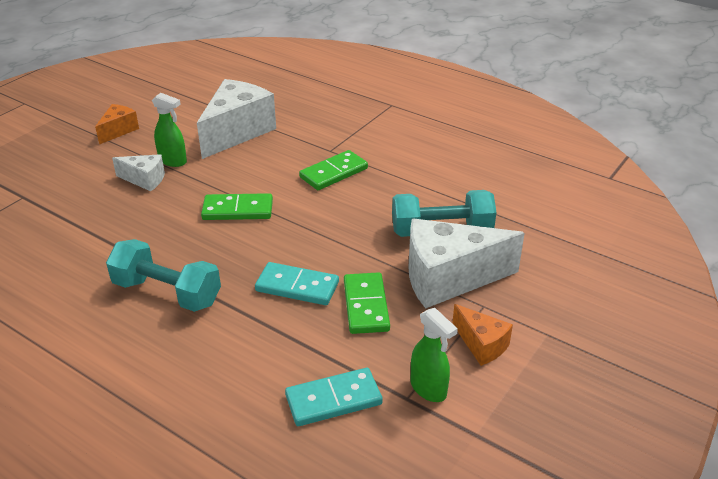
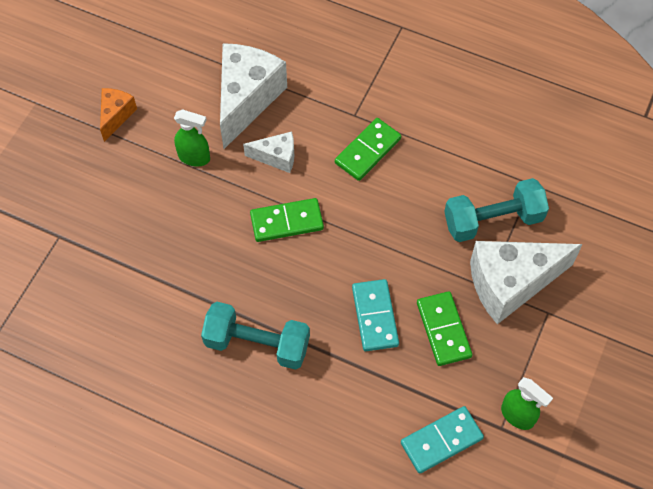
camera: 10 degrees left, 25 degrees up
(144, 180) = (176, 191): white cheese -> white cheese (276, 157)
(297, 286) = (375, 316): turquoise domino -> turquoise domino turned 75 degrees clockwise
(481, 345) = (553, 359): orange cheese -> none

